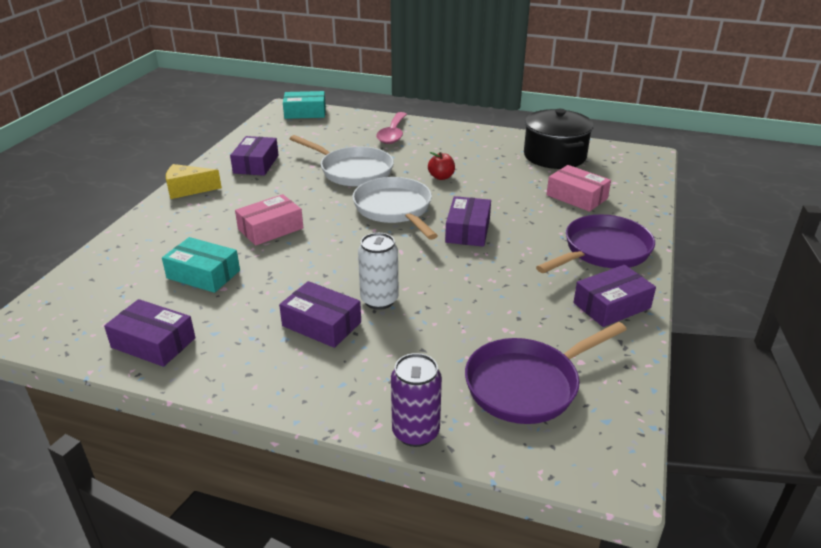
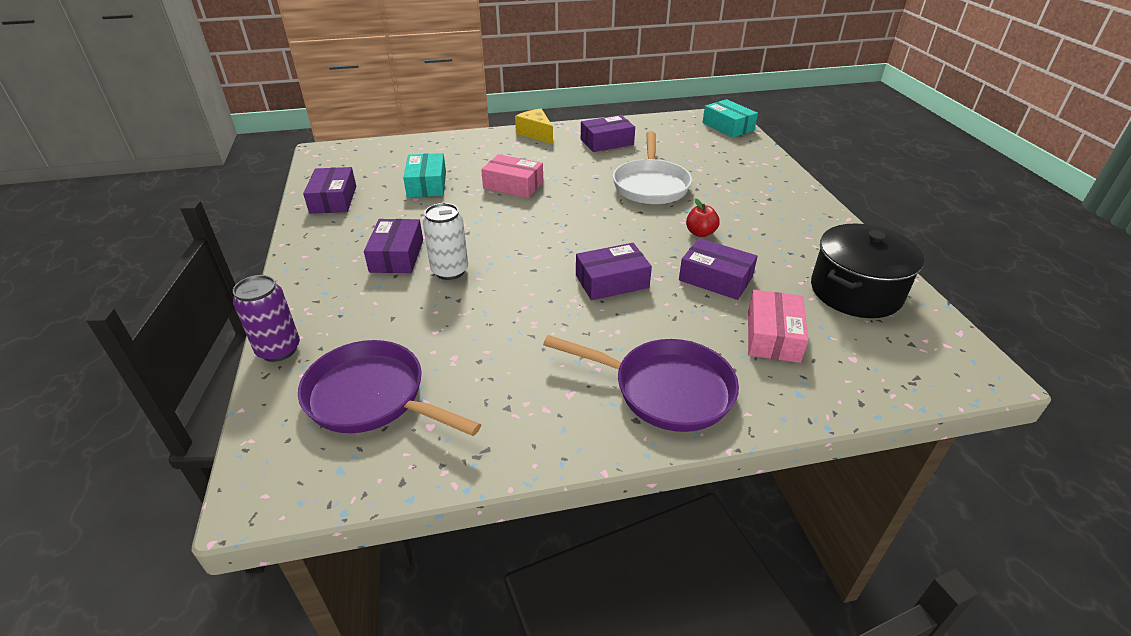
camera: 60 degrees right, 5 degrees up
(393, 134) = (751, 179): pink spoon -> none
(395, 209) = (606, 229): white pan -> none
(611, 305) = (552, 425): purple box -> purple box (715, 278)

